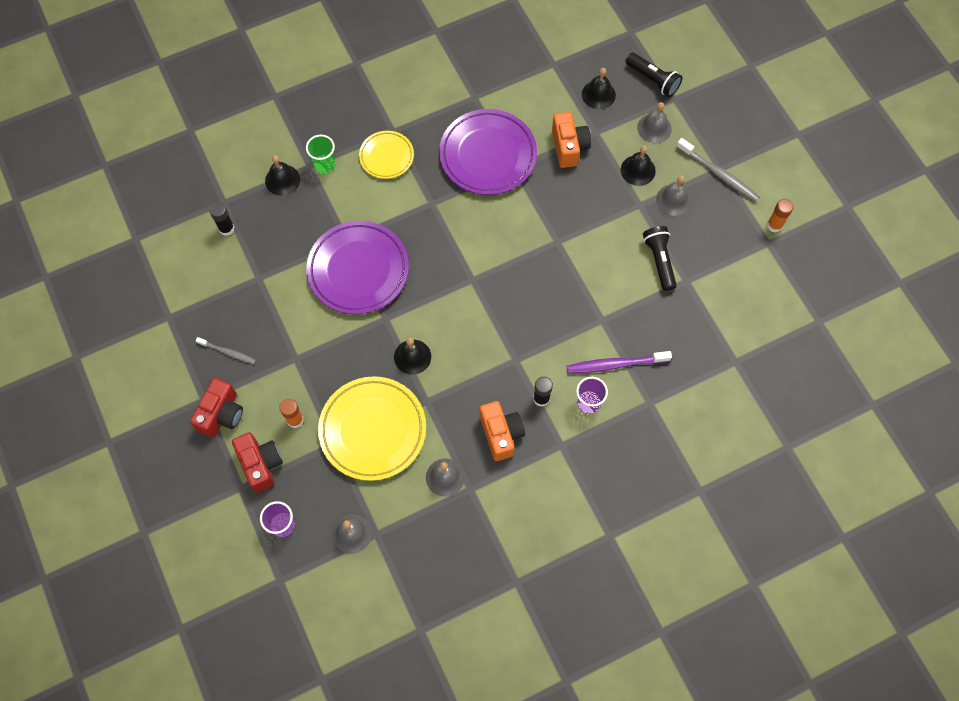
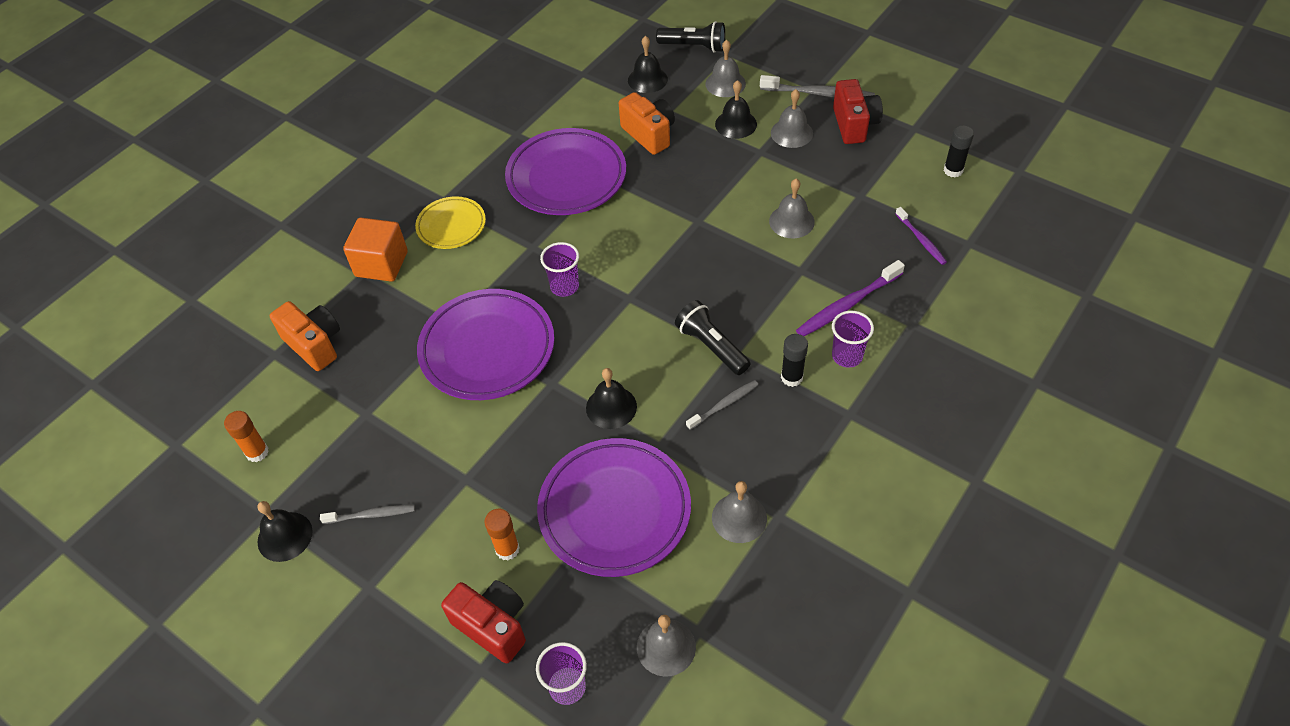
camera: 25 degrees left, 15 degrees down
(222, 414) = (404, 592): red camera -> red camera (854, 124)
(226, 228) = (294, 380): black glue stick -> black glue stick (953, 170)
(282, 180) = (338, 300): black bell -> black bell (285, 536)
(324, 164) = (381, 264): green cup -> orange cube
(373, 430) = (614, 510): yellow plate -> purple plate
(435, 247) = (564, 286): none -> purple cup
(484, 394) = (724, 405): none -> grey toothbrush
(501, 434) = (772, 437): orange camera -> orange camera (315, 344)
(622, 276) = (791, 221): none -> grey bell
(659, 261) = (818, 190): black flashlight -> black flashlight (711, 346)
(703, 340) = (921, 239): none -> purple toothbrush
(774, 225) = (907, 111): orange glue stick -> orange glue stick (257, 452)

